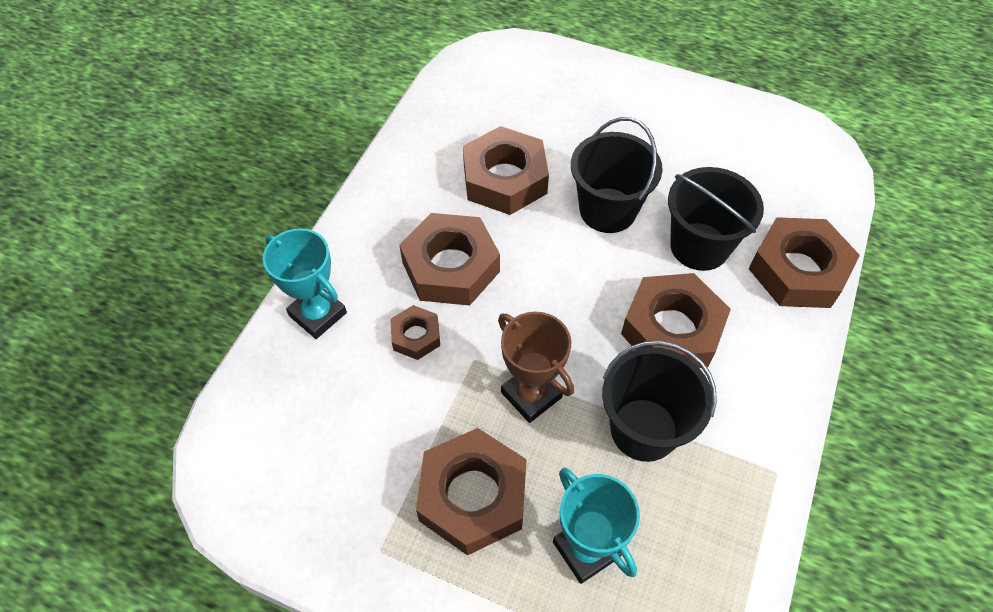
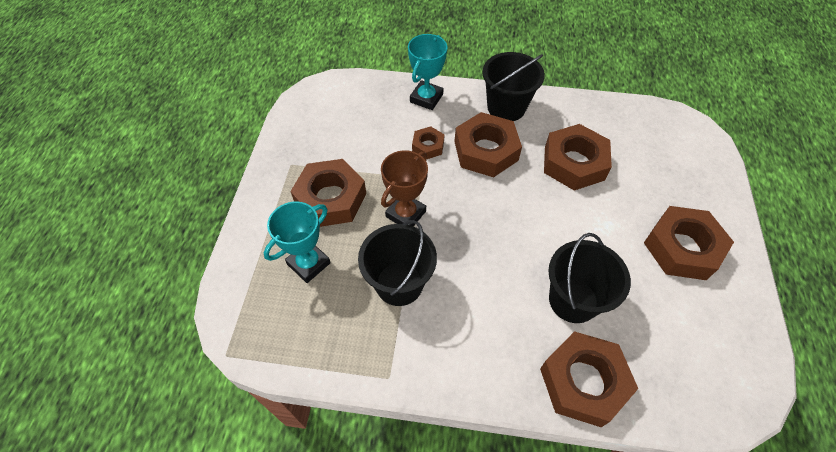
camera: 75 degrees right, 0 degrees up
(607, 210) = (577, 231): black bucket -> black bucket (506, 107)
(672, 329) = (486, 290): brown nut -> brown nut (682, 248)

